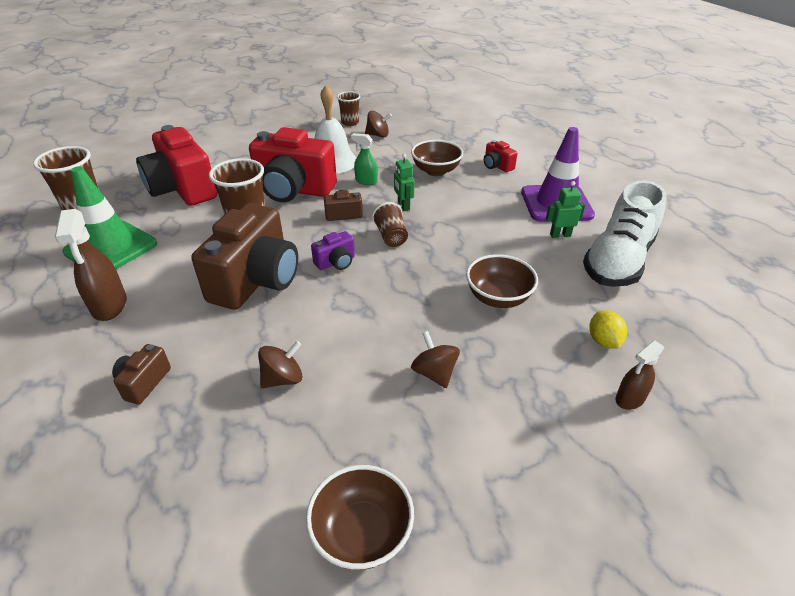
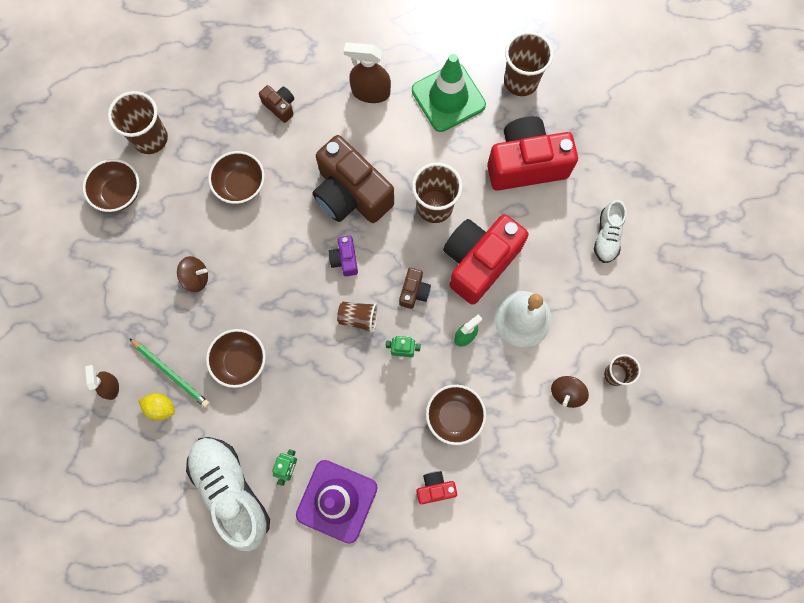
camera: 115 degrees right, 35 degrees up
(239, 144) = (607, 236): none -> white shoe
(240, 533) = (150, 138): none -> brown cup
(283, 378) = (241, 185): brown spinning top -> brown bowl
(561, 348) = (171, 373): none -> green pencil

